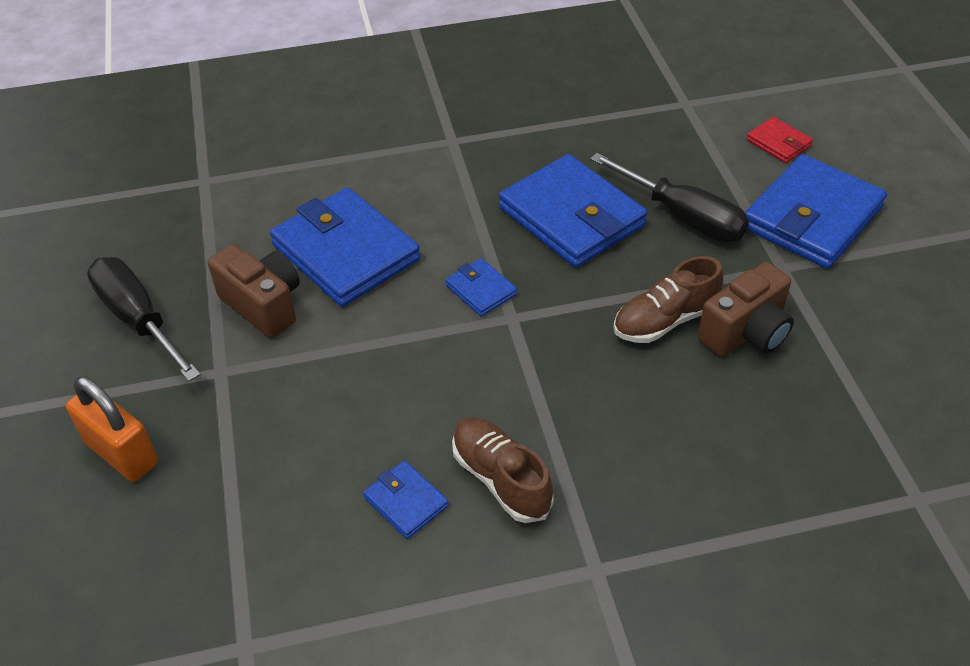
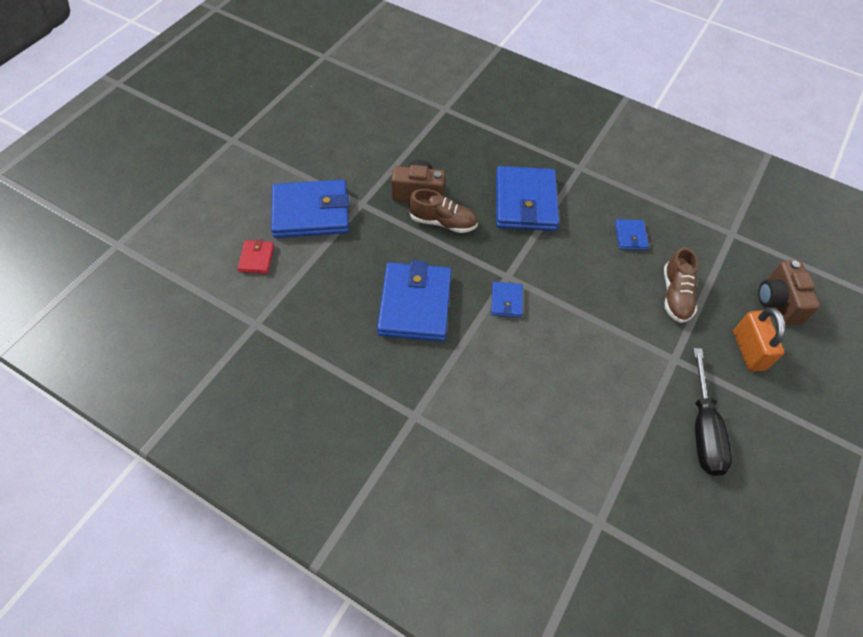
camera: 140 degrees left, 10 degrees up
(263, 305) = (626, 382): brown camera -> brown camera (778, 302)
(346, 252) = (554, 381): blue wallet -> blue wallet (525, 202)
(501, 479) = (584, 217): brown shoe -> brown shoe (675, 295)
(682, 216) = (364, 260): black screwdriver -> none

